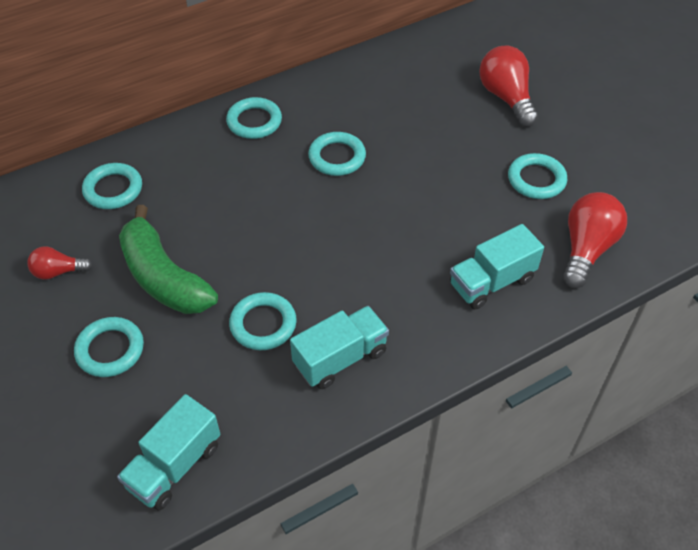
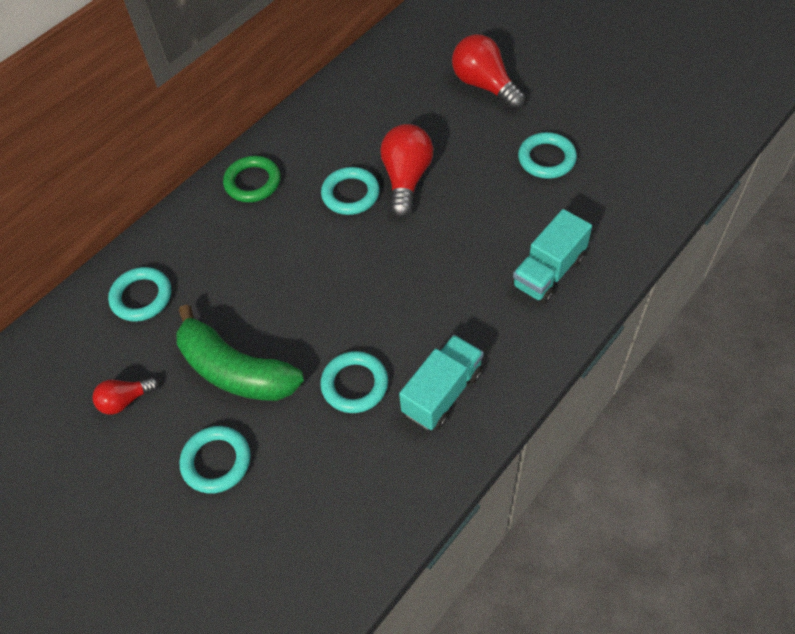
camera: 15 degrees left, 5 degrees up
(174, 466) = (333, 553): turquoise truck -> none
(254, 121) = (253, 182): turquoise ring -> green ring
(586, 249) = (619, 212): red light bulb -> red light bulb (406, 179)

